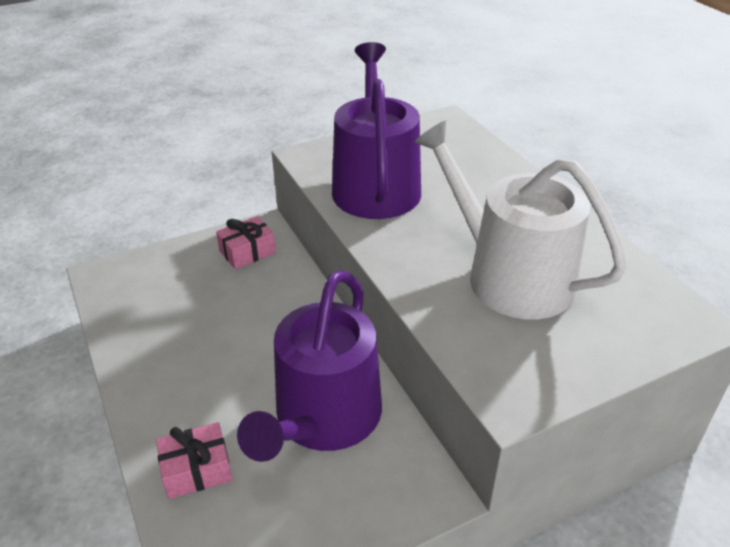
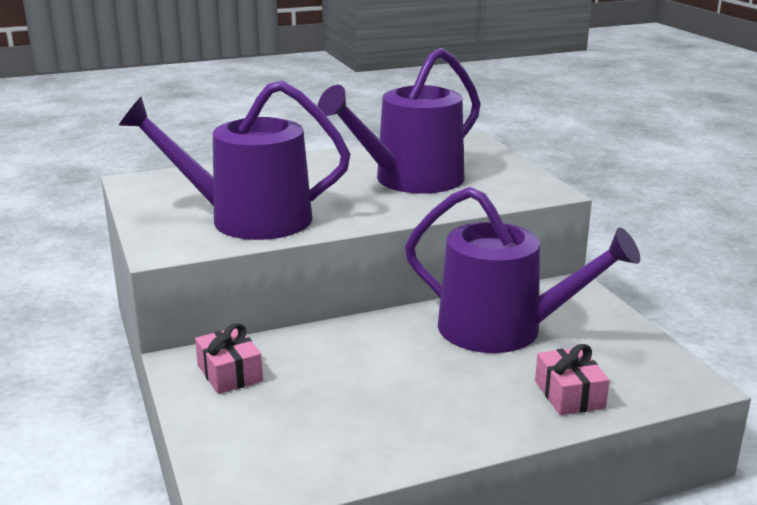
camera: 85 degrees left, 15 degrees down
(509, 275) = (410, 180): white watering can -> purple watering can

